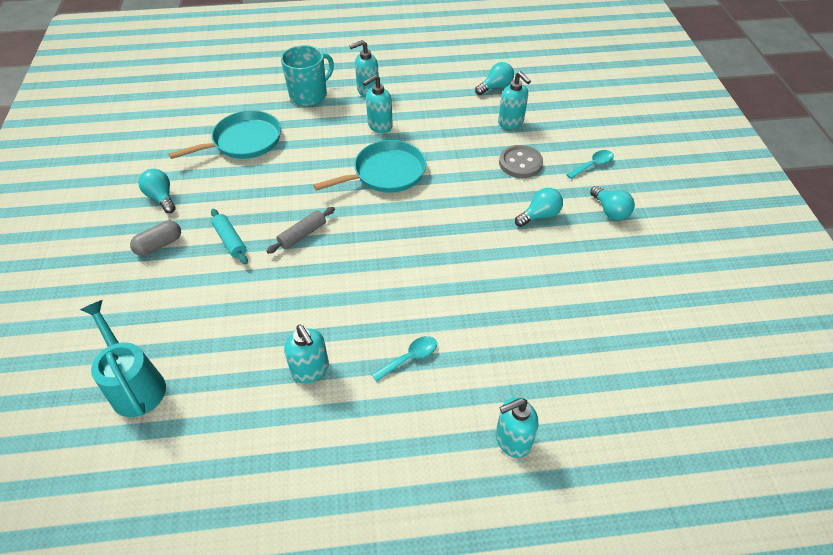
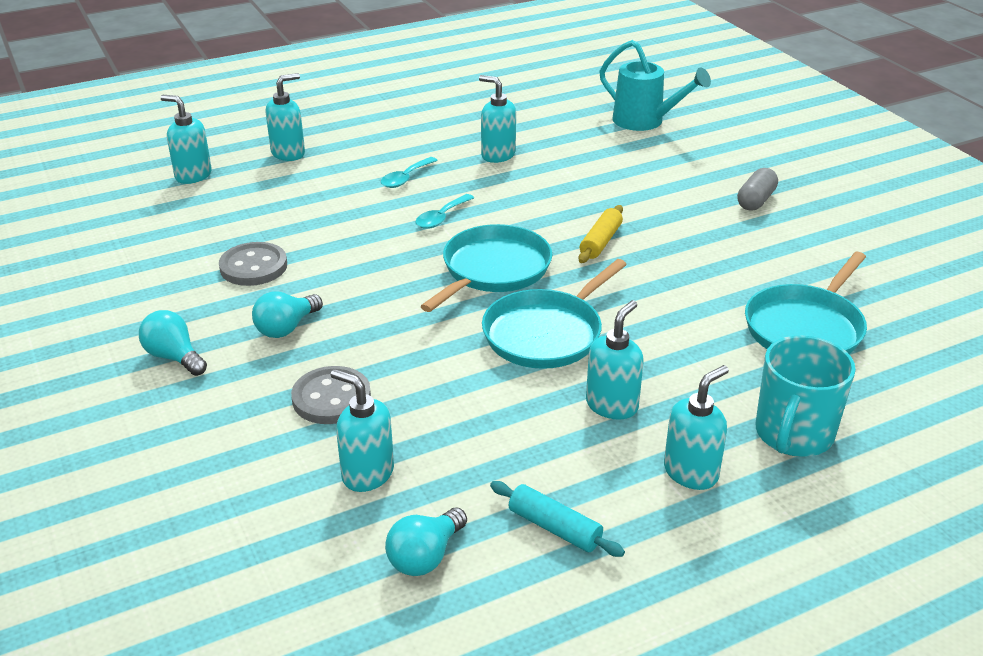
camera: 160 degrees right, 15 degrees down
(161, 197) = (819, 239): turquoise light bulb -> none
(230, 241) = (680, 220): turquoise rolling pin -> turquoise rolling pin (554, 528)
(302, 234) = (600, 242): grey rolling pin -> yellow rolling pin
(390, 228) = (493, 270): none -> turquoise pan
(557, 277) = (253, 266): none -> grey button
(593, 165) = (198, 425): turquoise spoon -> turquoise spoon (441, 217)
(612, 426) = (193, 175): none -> turquoise soap dispenser

